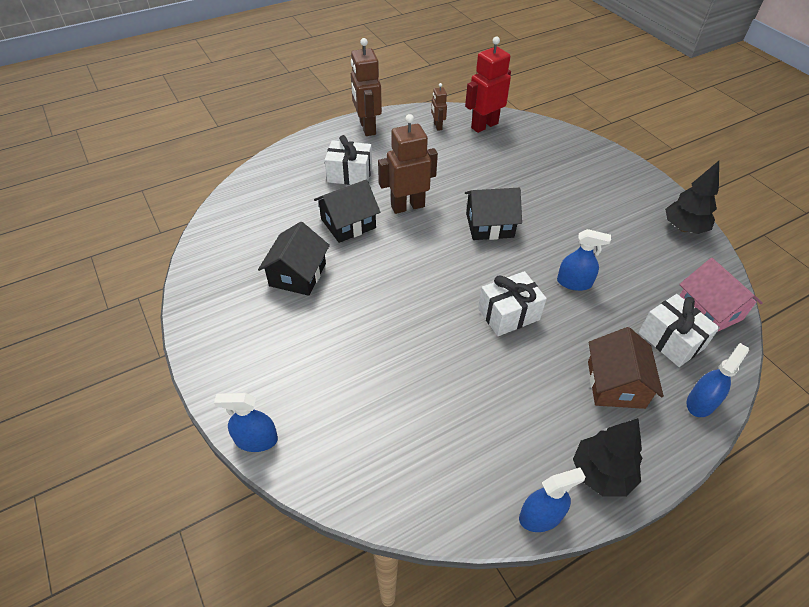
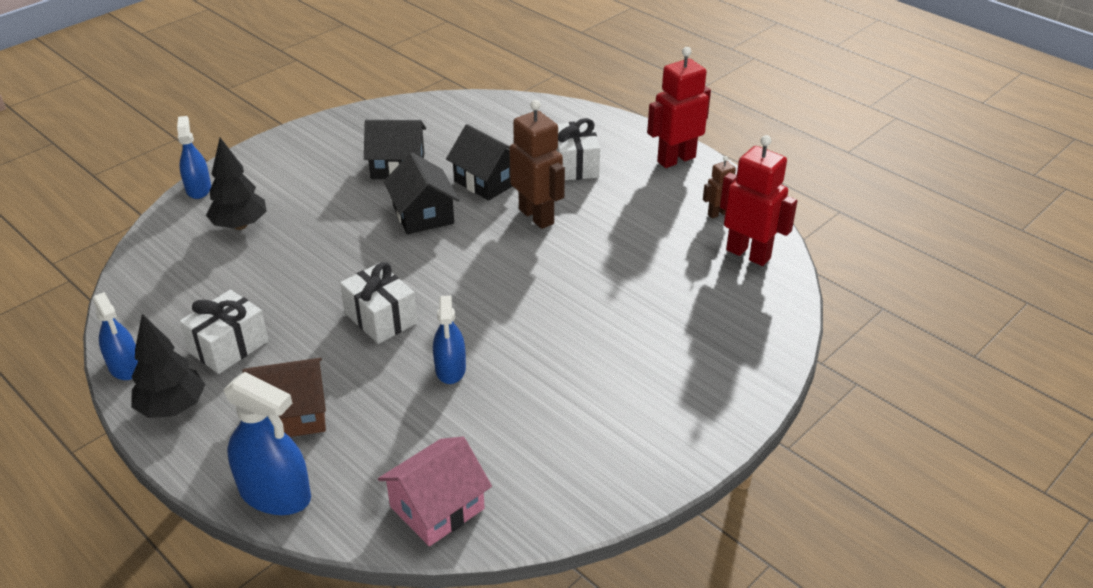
camera: 75 degrees right, 10 degrees down
(367, 128) = (676, 159): brown robot -> red robot
(489, 225) = (530, 285): black house -> black house (423, 214)
(671, 340) = (372, 466): white gift -> white gift (229, 346)
(684, 228) = (609, 482): black tree -> black tree (240, 225)
(701, 402) = (275, 494): blue spray bottle -> blue spray bottle, size x1.53

